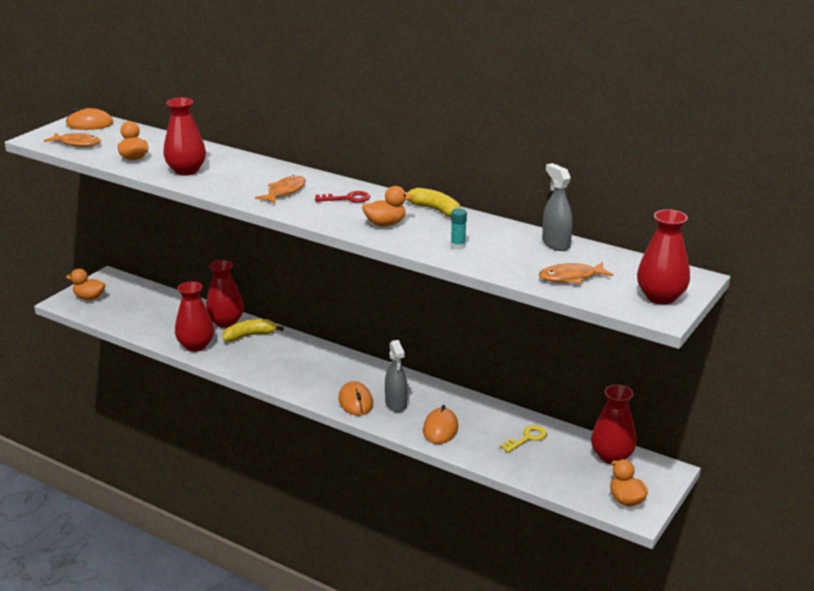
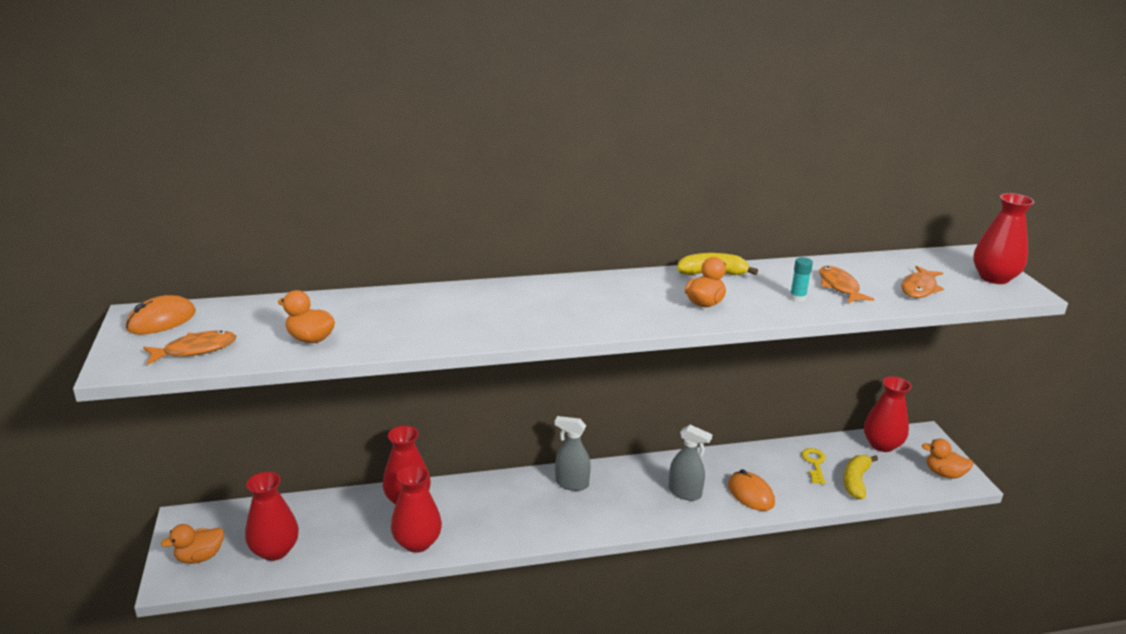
camera: 45 degrees left, 0 degrees up
(186, 170) = (404, 328): red vase -> red vase (275, 550)
(250, 336) = (455, 501): yellow banana -> yellow banana (855, 481)
(284, 192) = (553, 310): orange fish -> orange fish (839, 287)
(347, 198) = (622, 293): red key -> none
(355, 402) = (652, 510): orange mouse -> none
(555, 244) = (849, 265): grey spray bottle -> grey spray bottle (571, 483)

